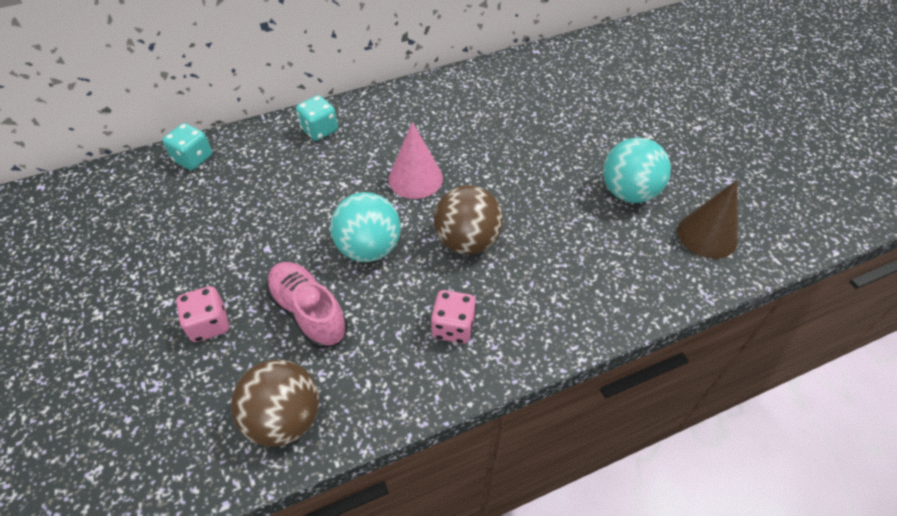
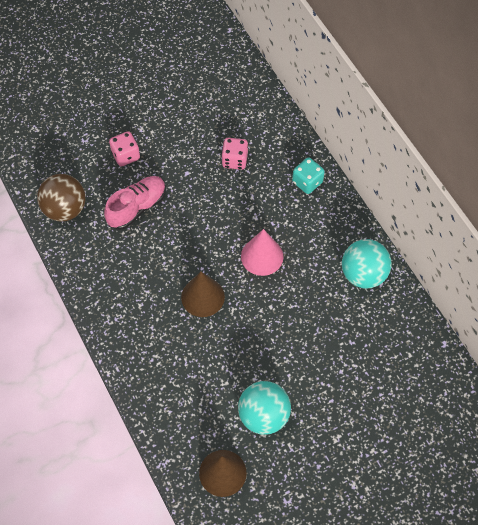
camera: 85 degrees right, 10 degrees up
(193, 158) = (266, 108): turquoise dice -> none
(369, 248) = (191, 234): turquoise ball -> turquoise ball (363, 274)
(453, 327) = (129, 293): pink dice -> pink dice (234, 160)
(467, 241) = (203, 297): brown ball -> brown cone

